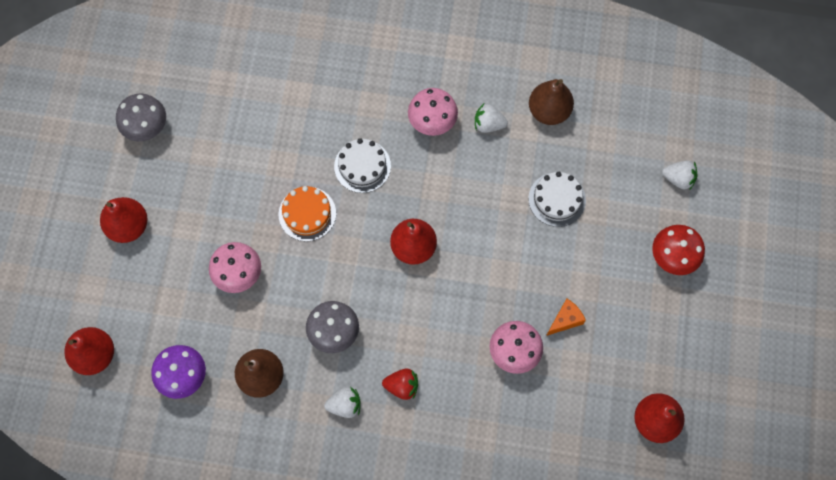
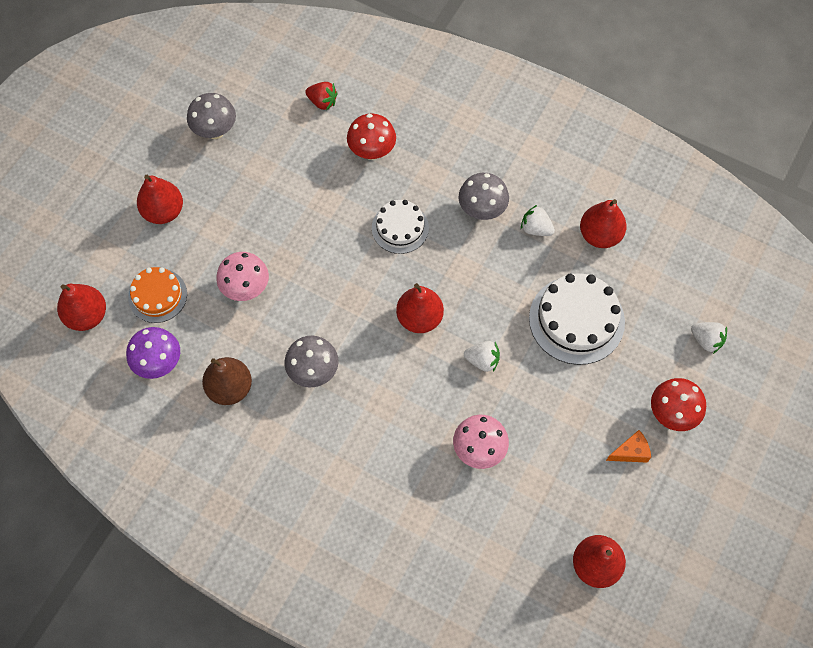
camera: 20 degrees right, 5 degrees down
(307, 99) = (372, 151): none -> red mushroom
(307, 214) = (331, 254): orange cake -> orange cake (157, 295)
(345, 405) = (297, 442): white strawberry -> white strawberry (482, 360)
(402, 386) = (358, 443): red strawberry -> red strawberry (322, 102)
(432, 123) = (482, 210): pink mushroom -> grey mushroom
(548, 111) = (599, 235): brown pear -> red pear
(557, 199) = (576, 320): white cake -> white cake, size x1.61
(565, 320) = (541, 436): orange cheese -> orange cheese (630, 452)

